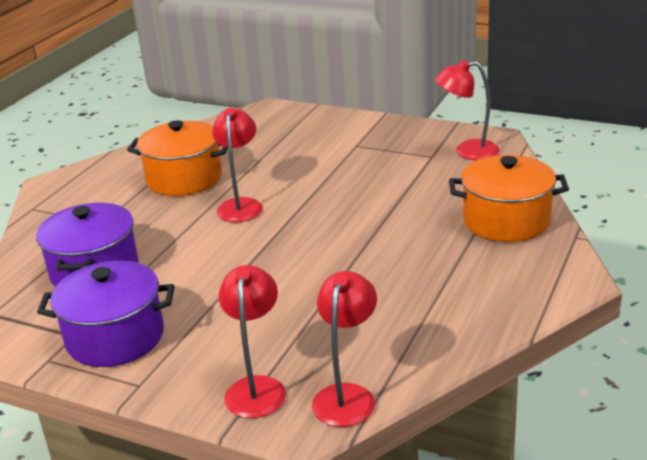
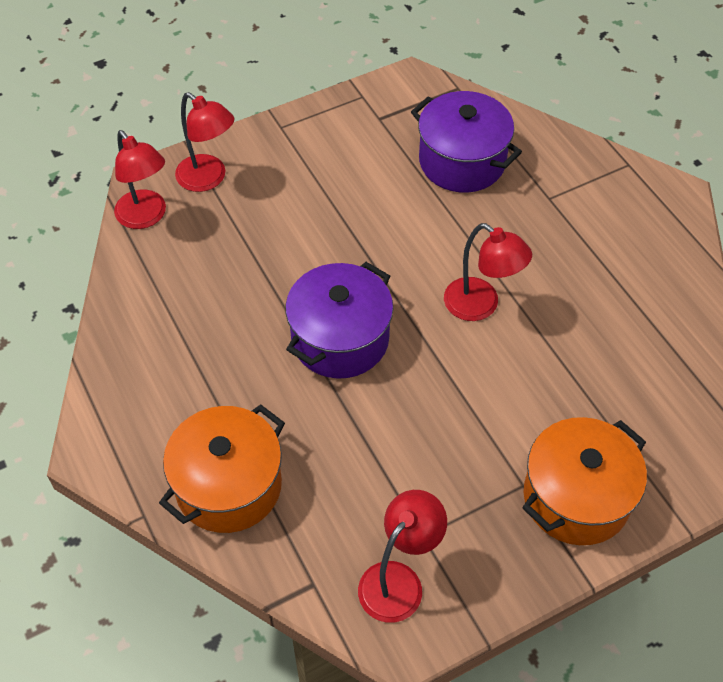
camera: 125 degrees right, 25 degrees up
(115, 337) = (351, 137): purple pot -> purple pot (340, 339)
(184, 179) = (586, 293): orange pot -> orange pot (576, 497)

